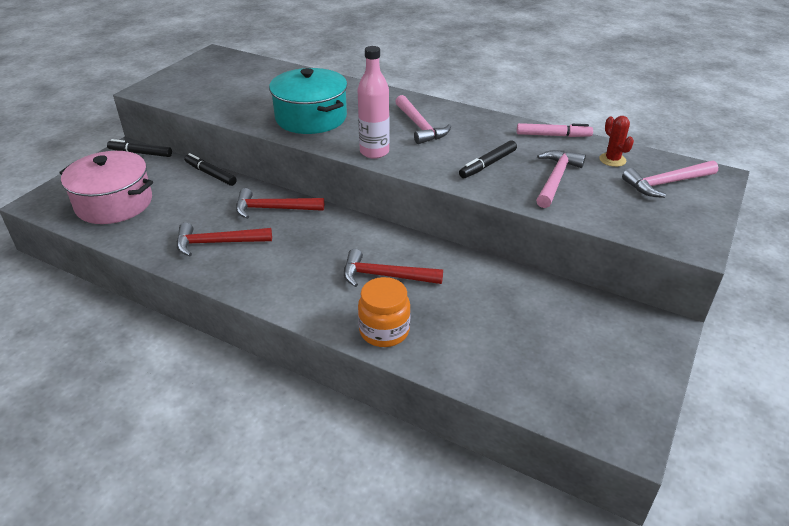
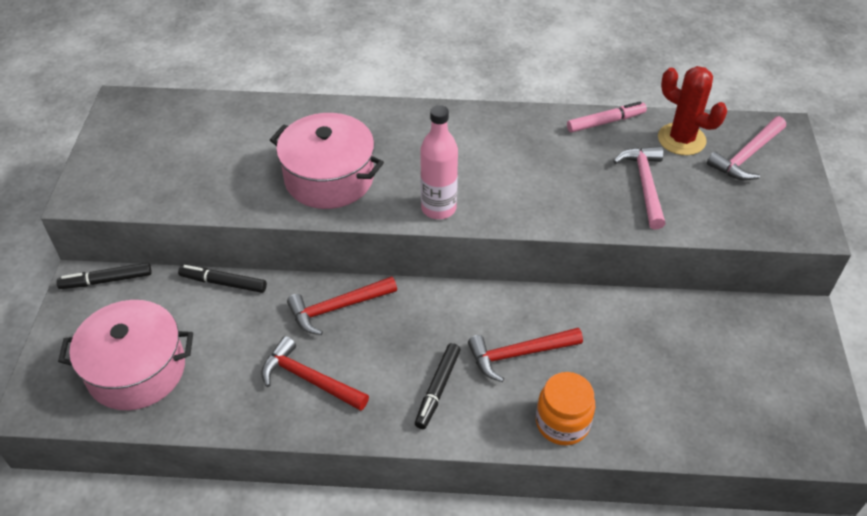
camera: 25 degrees left, 10 degrees up
(218, 243) = (309, 379): red hammer -> red hammer turned 60 degrees clockwise
(311, 118) = (329, 178): turquoise pot -> pink pot
(420, 126) = (461, 152): pink hammer -> none
(488, 164) = (567, 187): black marker -> black marker (438, 389)
(612, 160) = (681, 139): red cactus -> red cactus, size x1.67

